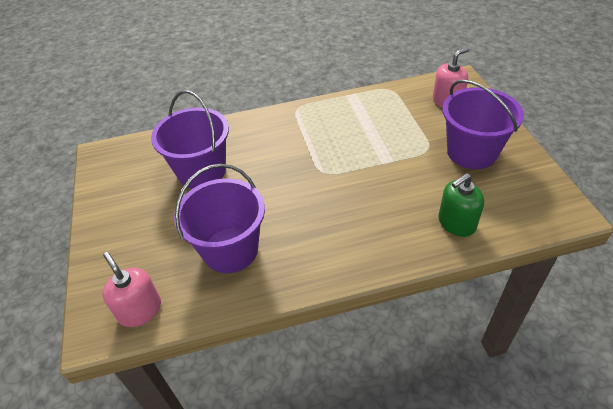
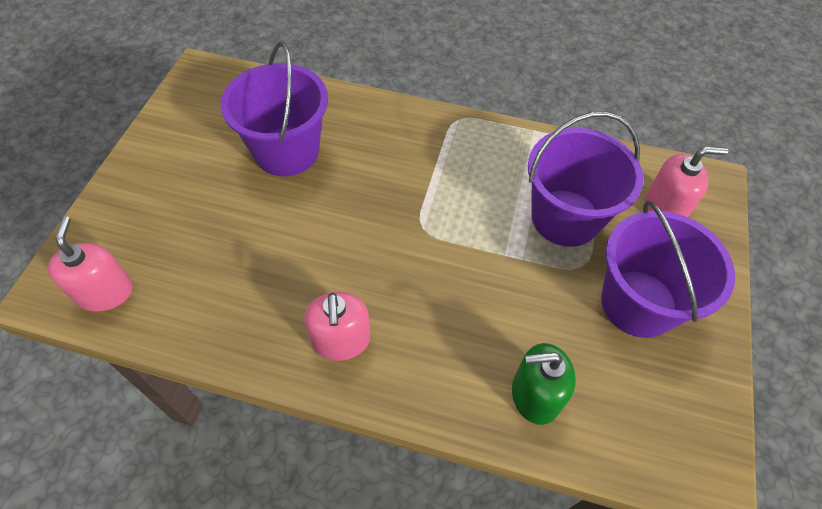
camera: 25 degrees right, 10 degrees up
(230, 250) = (244, 273): purple bucket -> purple bucket (565, 218)
(324, 254) = (341, 340): none -> pink soap dispenser

